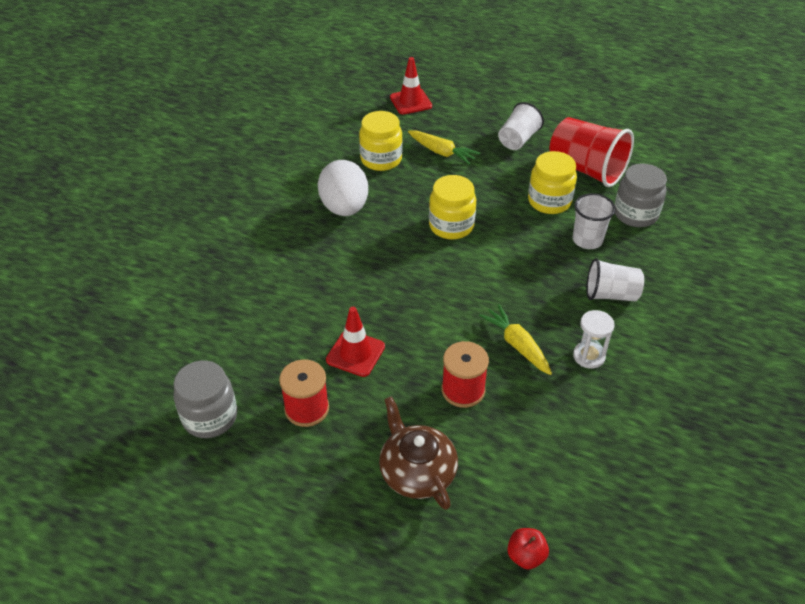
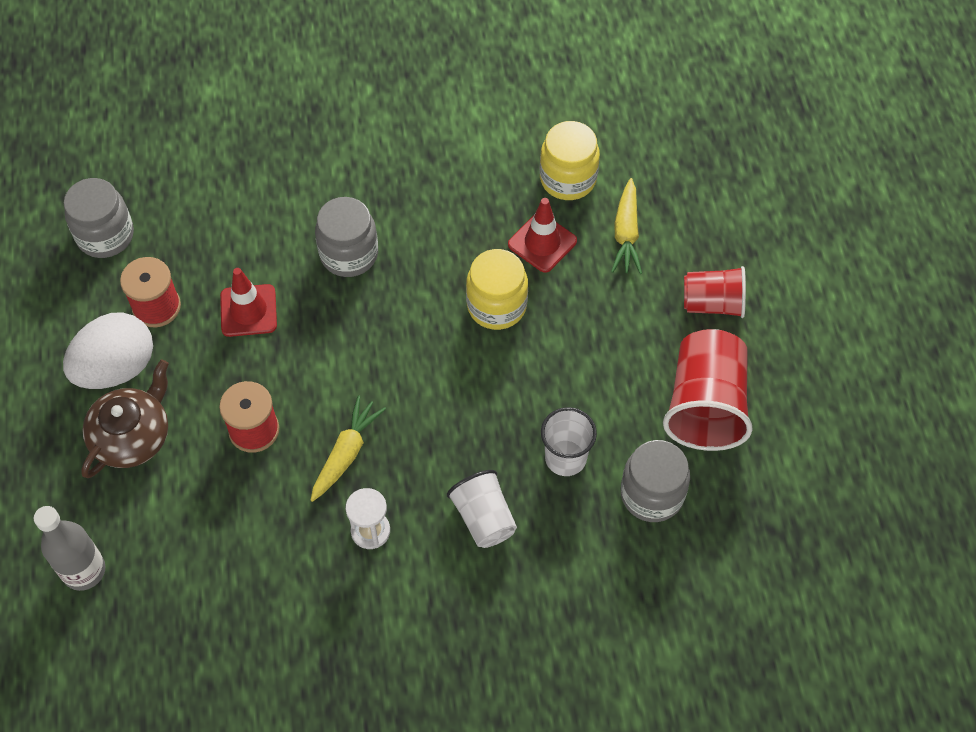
camera: 60 degrees right, 15 degrees up
(344, 208) = (458, 188): white egg -> white egg (116, 368)
(352, 280) = (349, 254): none -> grey jar
(411, 102) = (705, 152): red traffic cone -> red traffic cone (542, 243)
(518, 140) = (712, 303): white cup -> red cup
(526, 556) = (84, 570): red apple -> grey bottle
(549, 201) = (611, 388): yellow jar -> none

